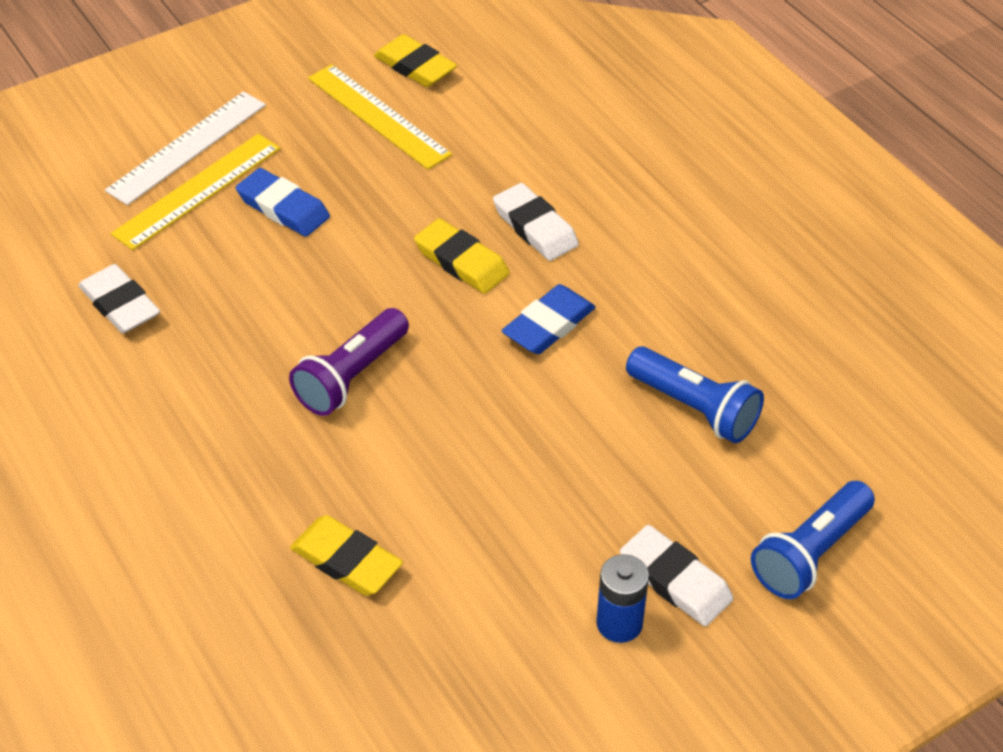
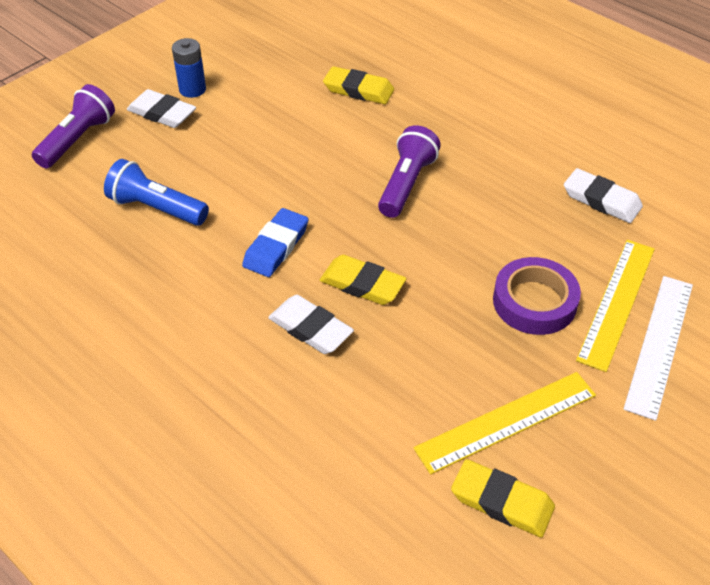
camera: 165 degrees right, 0 degrees up
(283, 207) = (534, 302): blue eraser -> purple tape
(378, 116) = (506, 421): yellow ruler -> yellow ruler turned 60 degrees counterclockwise
(810, 553) = (78, 139): blue flashlight -> purple flashlight

